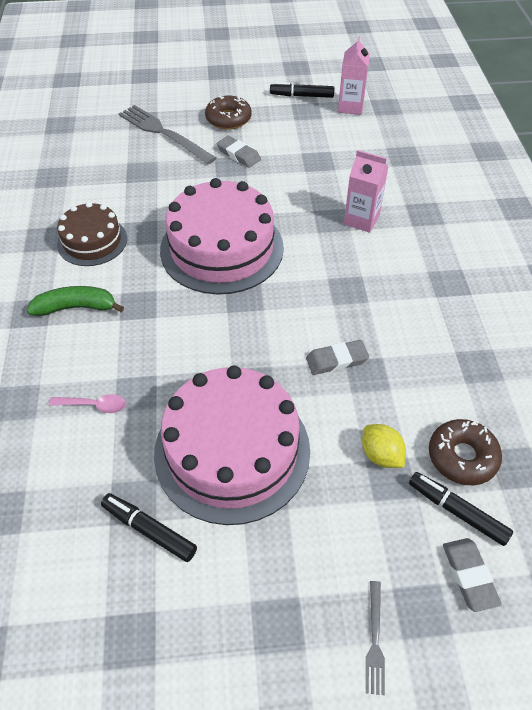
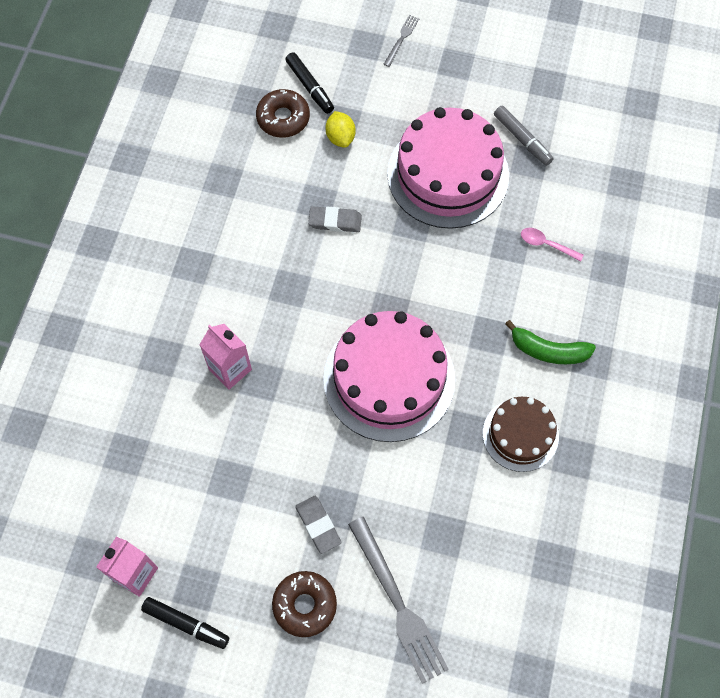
camera: 160 degrees left, 15 degrees up
(149, 530) = (522, 139): black marker -> grey marker
(469, 575) = (325, 51): grey eraser -> none

